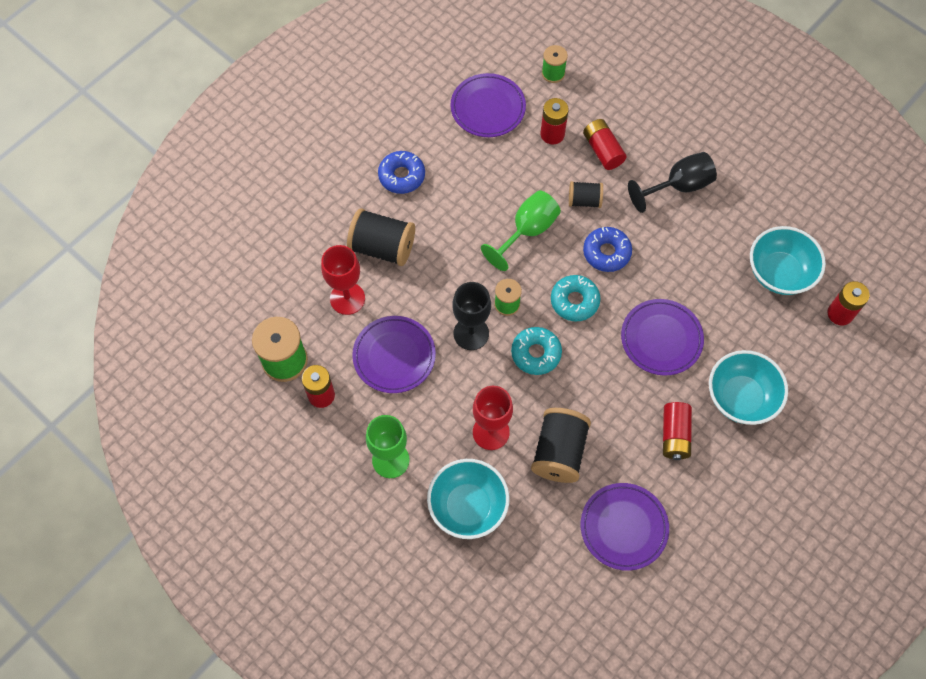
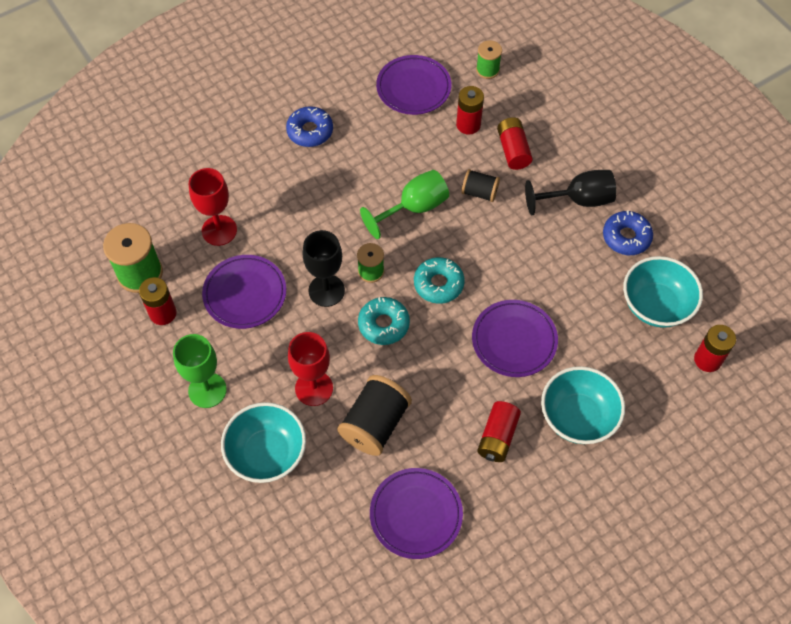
camera: 15 degrees right, 5 degrees down
(382, 247) = (269, 191): black spool -> none
(606, 252) = (485, 246): blue donut -> blue donut (626, 237)

